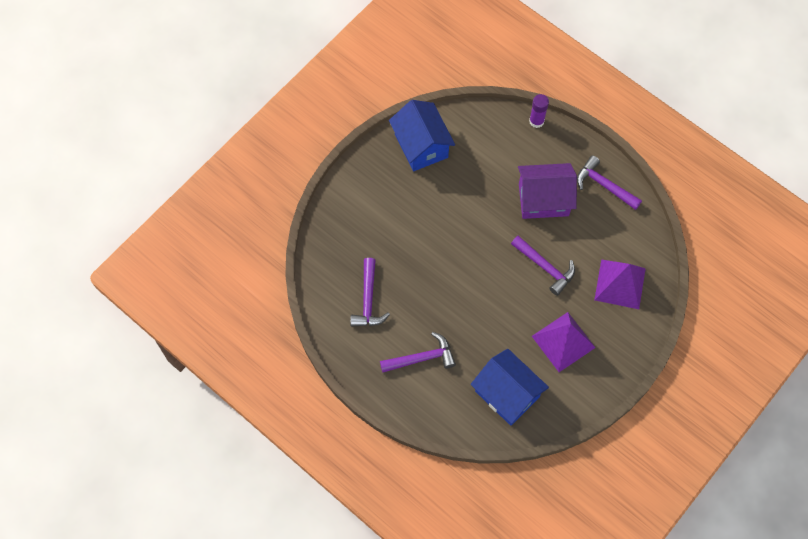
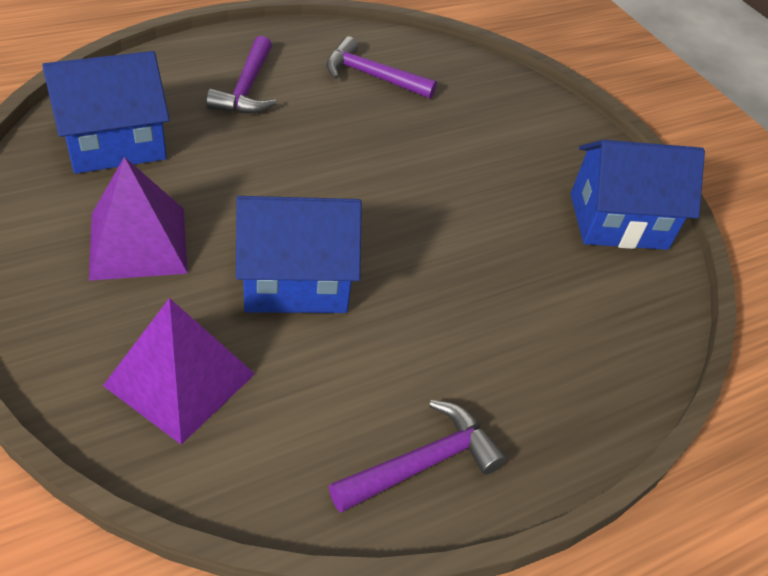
camera: 105 degrees right, 20 degrees down
(536, 121) = (629, 409): purple glue stick -> none
(543, 199) = (438, 340): purple house -> none
(545, 267) = (295, 280): purple hammer -> blue house

